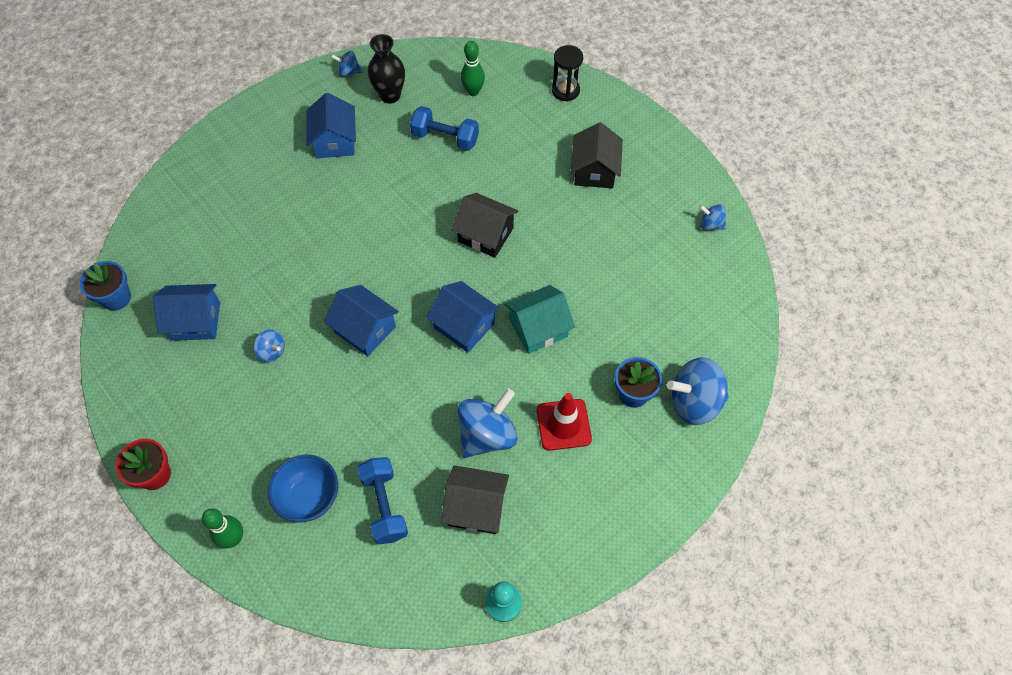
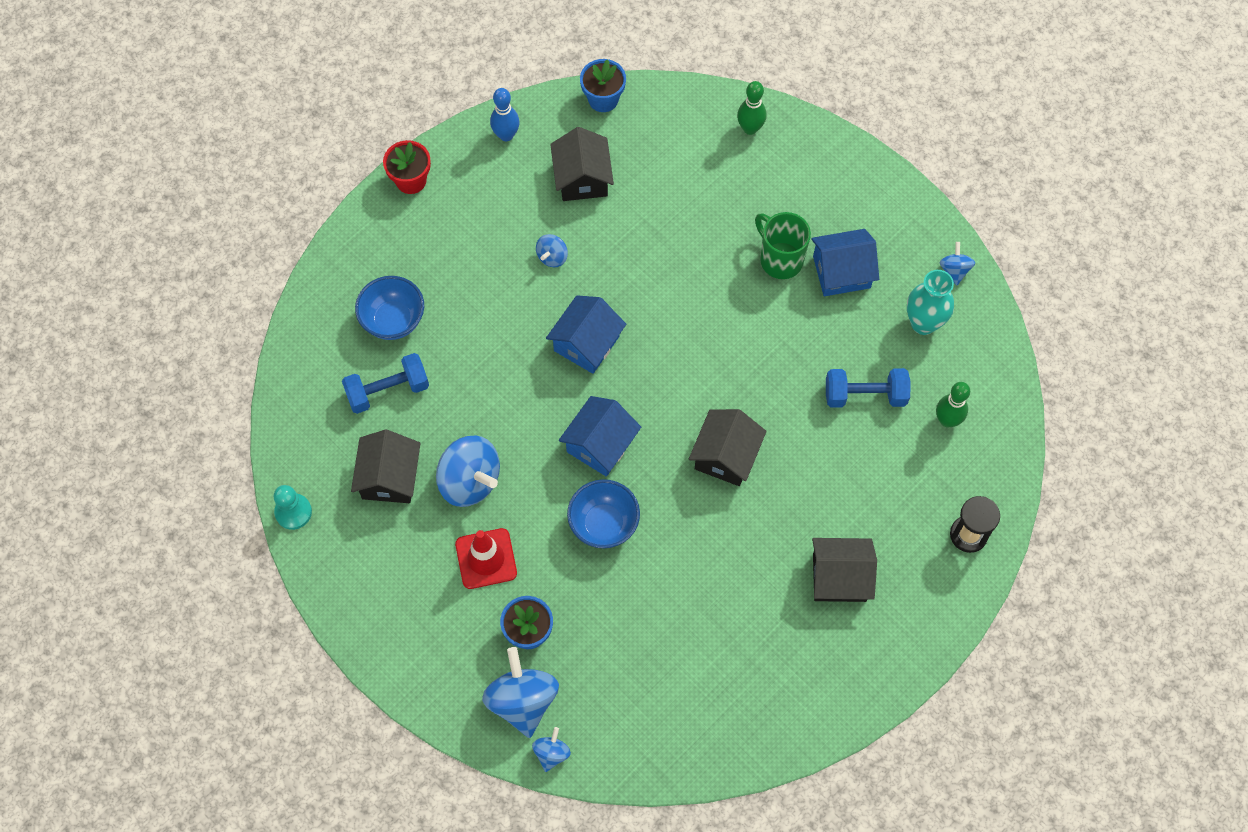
camera: 85 degrees right, 5 degrees up
(129, 383) = (506, 135): none -> blue bowling pin
(196, 321) = (582, 178): blue house -> black house
(233, 538) = (350, 261): green bowling pin -> green bowling pin (750, 128)
(314, 180) = (780, 259): none -> green mug
(390, 96) = (923, 323): black vase -> turquoise vase
(445, 138) = (865, 395): blue dumbbell -> blue dumbbell turned 75 degrees clockwise
(538, 328) = (604, 524): turquoise house -> blue bowl
(710, 224) = (773, 724): blue spinning top -> blue spinning top (551, 753)

